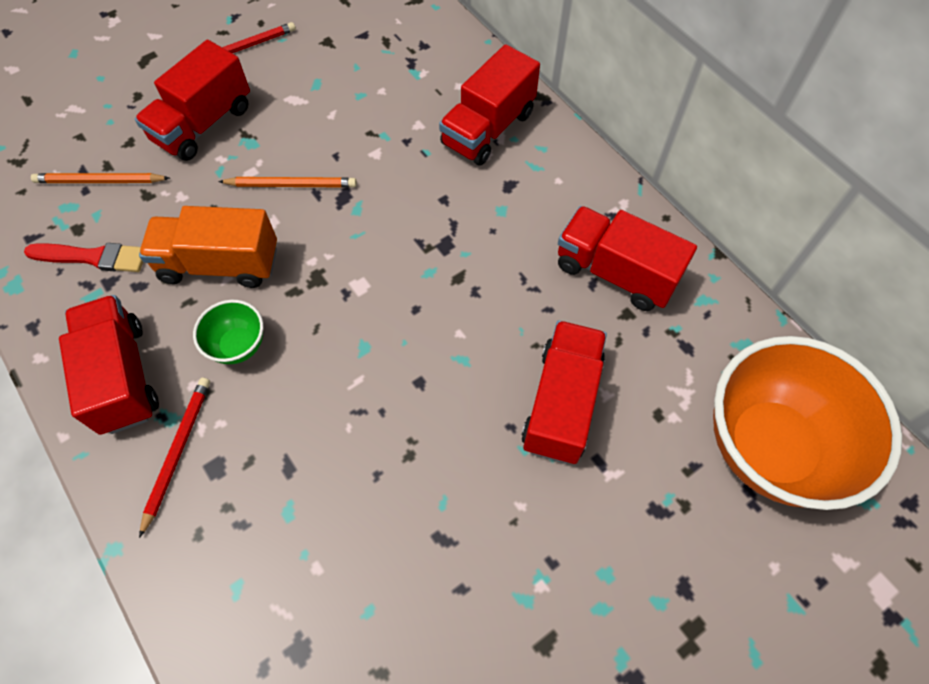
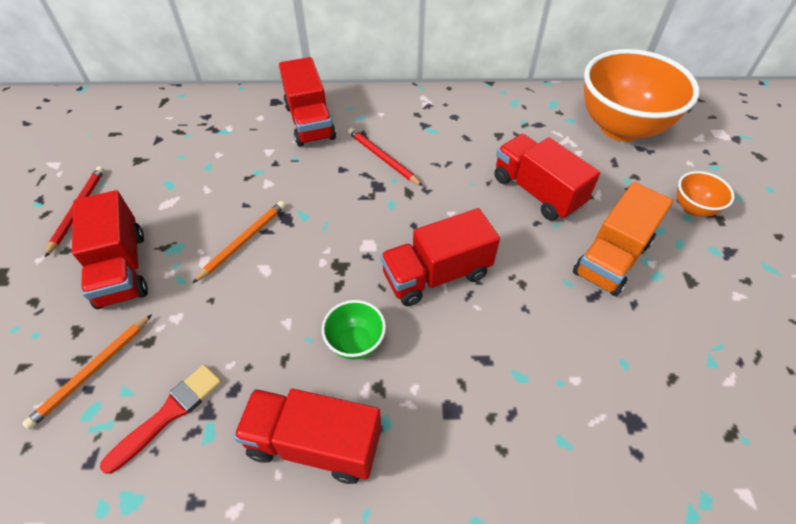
camera: 55 degrees left, 10 degrees down
(177, 452) = (418, 431): red pencil -> red pencil (382, 158)
(220, 264) = (269, 320): orange truck -> orange truck (611, 257)
(615, 272) = (467, 125): red truck -> red truck (436, 275)
(681, 603) = (693, 208): none -> orange bowl

